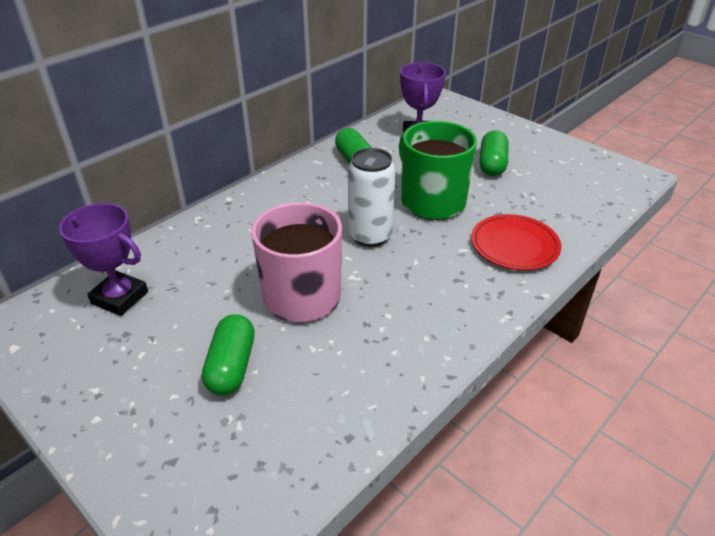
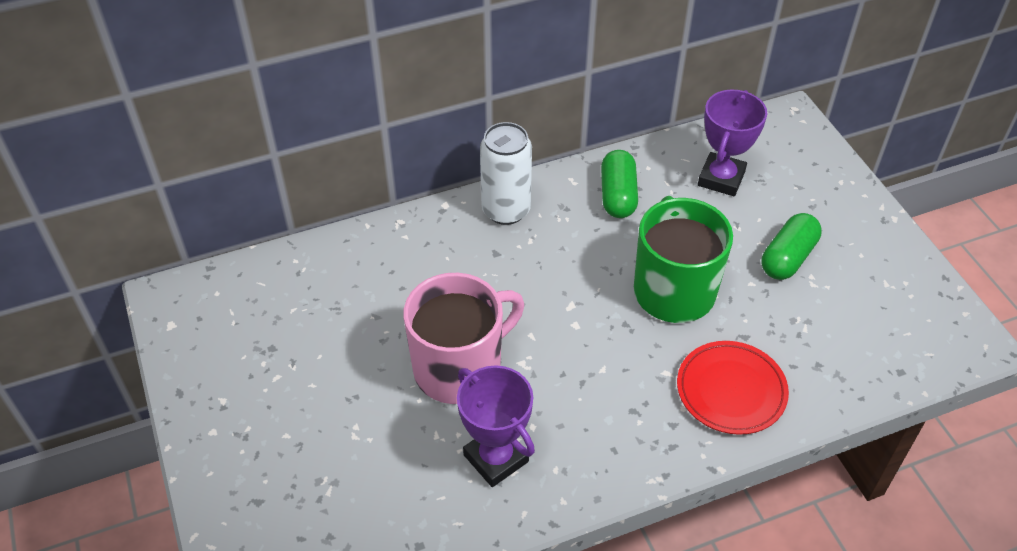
camera: 25 degrees right, 10 degrees up
(120, 298) = (282, 302): purple trophy -> purple trophy (496, 458)
(231, 366) = (350, 425): green capsule -> none
(370, 236) = (572, 315): white can -> white can (506, 210)

